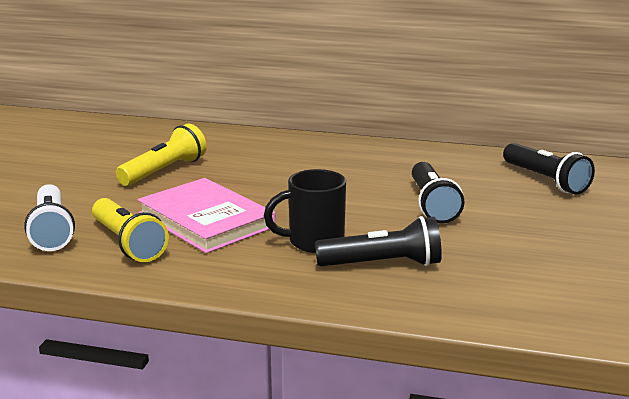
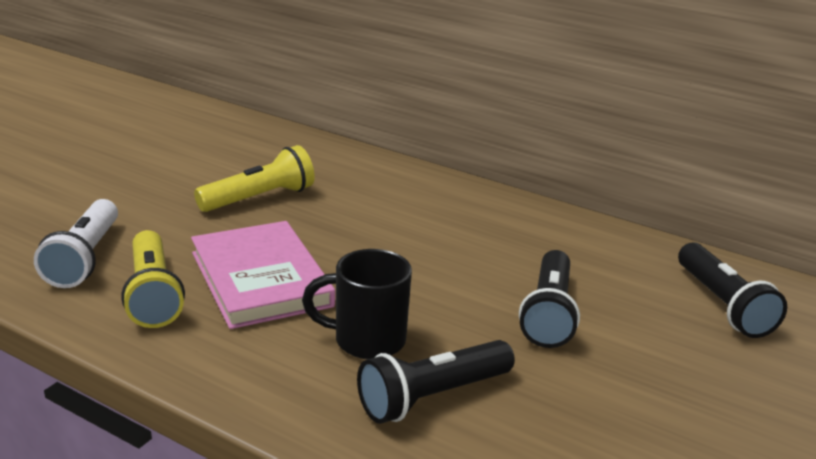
camera: 15 degrees right, 5 degrees up
(383, 264) = (432, 397): black flashlight -> black flashlight turned 135 degrees clockwise

